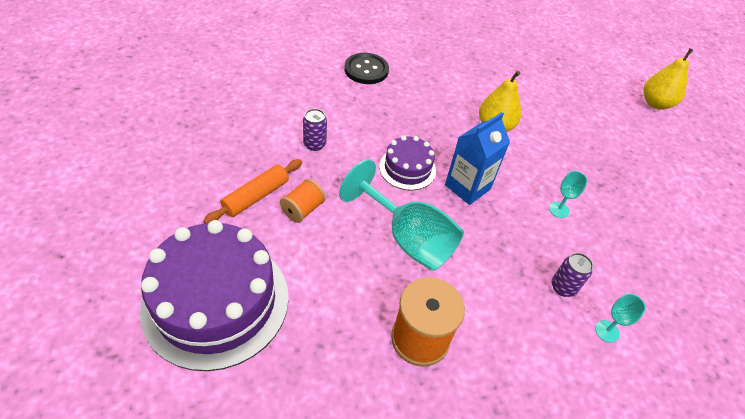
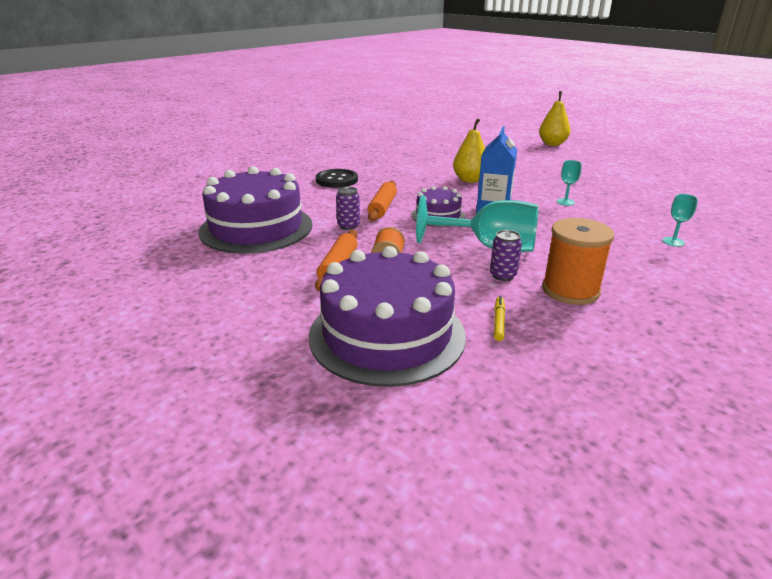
camera: 25 degrees left, 20 degrees down
(239, 110) = (256, 228): none -> purple cake
(315, 340) = (498, 322): none -> yellow marker
(368, 131) = (382, 207): none -> orange rolling pin
(563, 287) = (620, 233): purple can -> purple can (503, 275)

